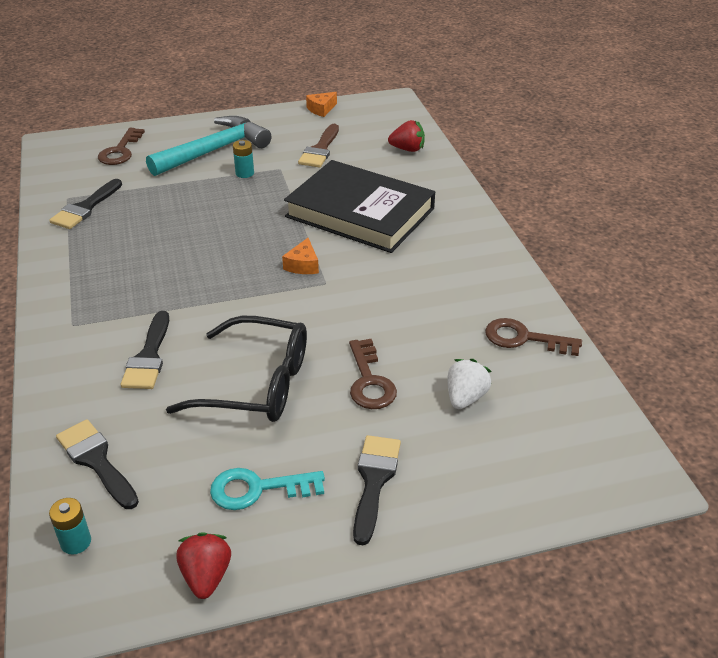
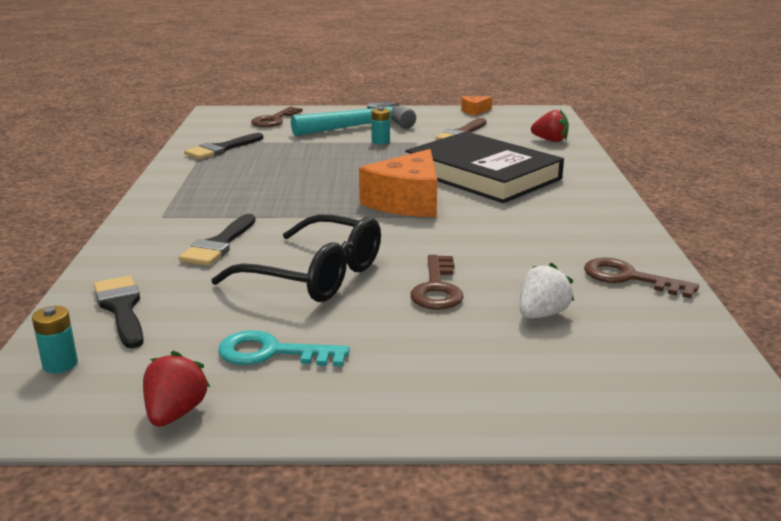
camera: 15 degrees right, 15 degrees down
(303, 265) = (407, 202): orange cheese -> orange cheese, size x2.18
(374, 481) = (405, 365): black brush -> none

